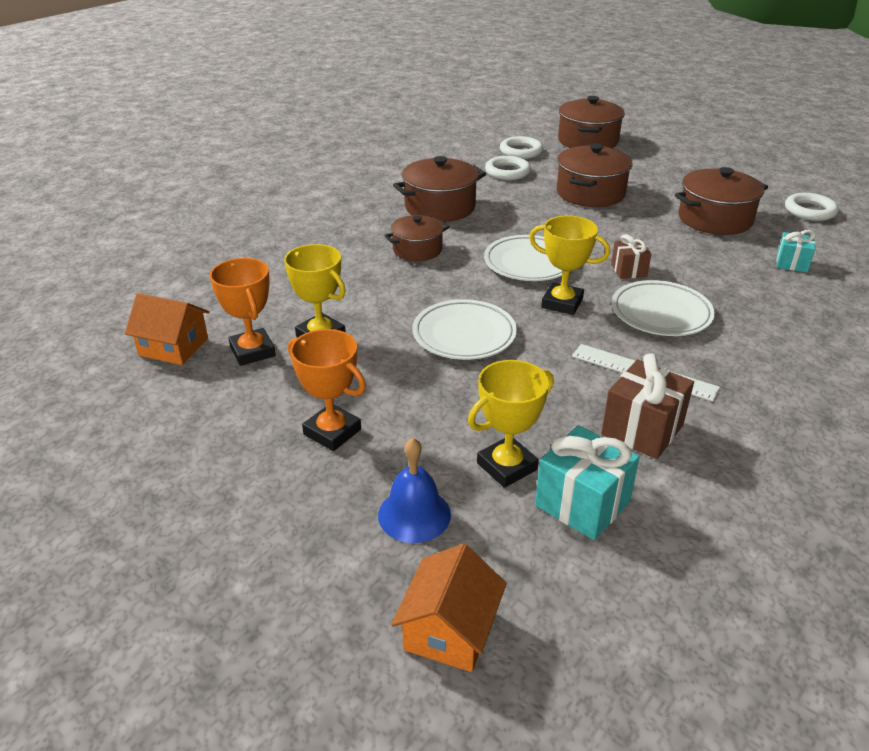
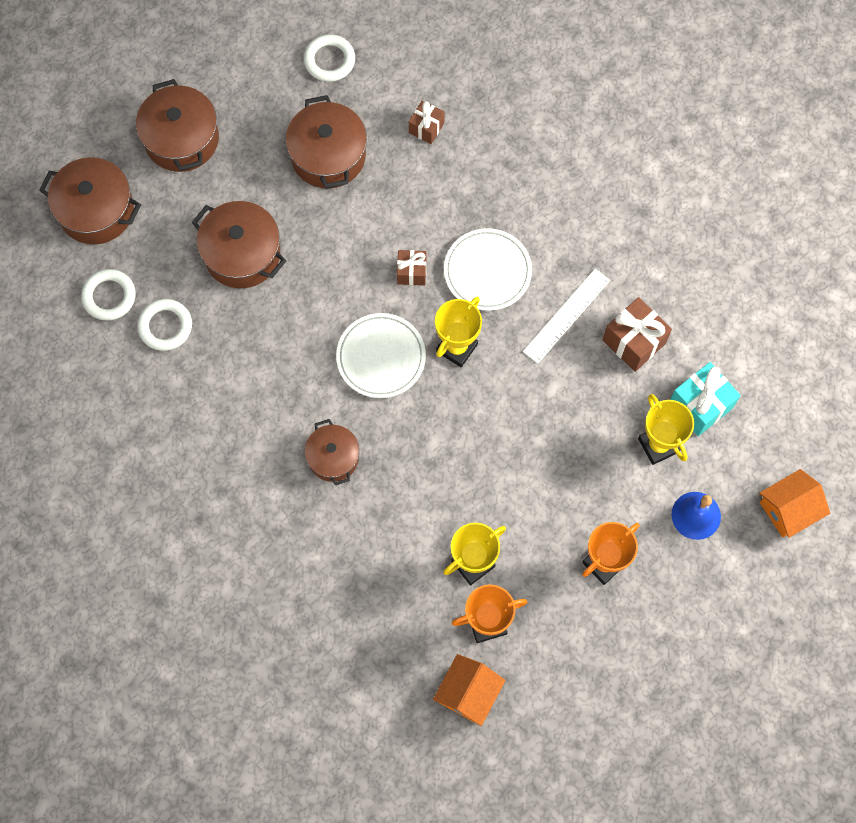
camera: 80 degrees left, 35 degrees up
(440, 207) = (241, 419): brown pot -> brown pot (182, 139)
(449, 630) = (789, 509): orange house -> orange house turned 60 degrees counterclockwise
(464, 335) = (492, 442): white plate -> none
(791, 263) = (426, 128): turquoise gift -> brown gift

